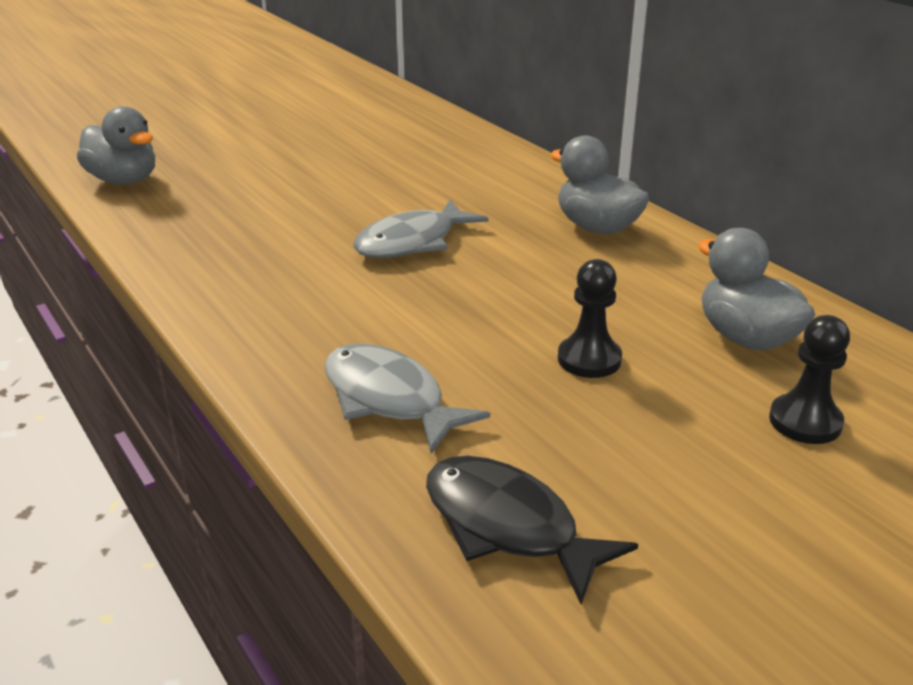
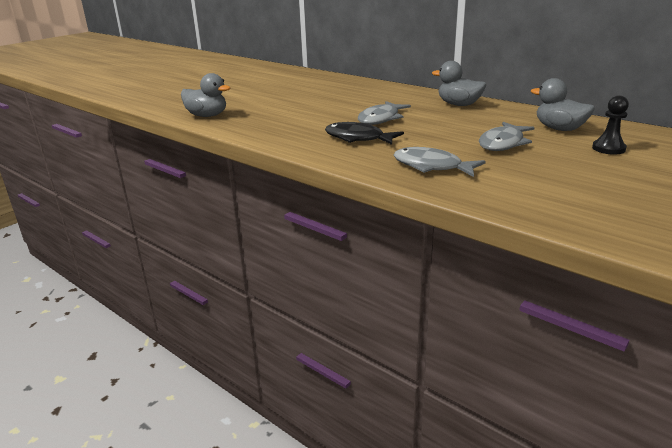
camera: 15 degrees left, 5 degrees down
(508, 526) = (526, 193): black fish -> black fish (358, 138)
(589, 359) = (503, 143): black pawn -> grey fish

